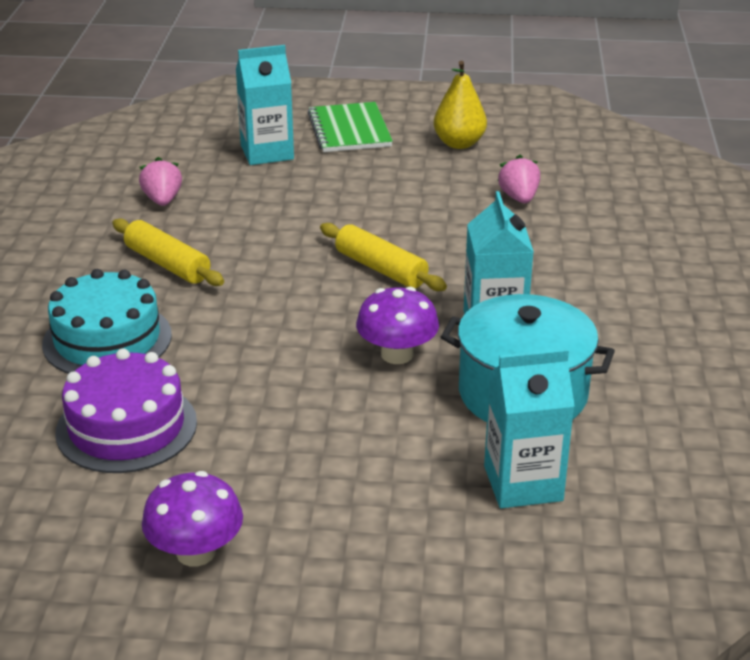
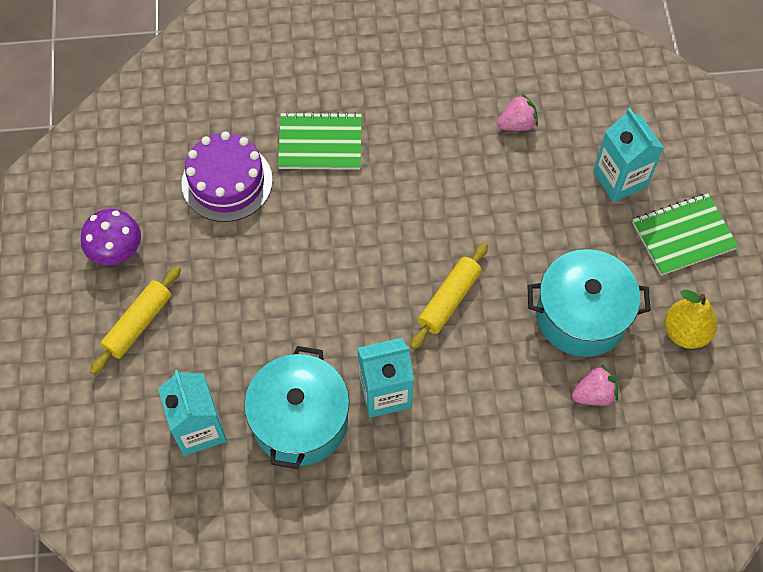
camera: 80 degrees right, 30 degrees up
(107, 339) = (320, 143): turquoise cake -> green notebook
(167, 264) = (423, 153): yellow rolling pin -> yellow rolling pin (138, 324)
(397, 354) = (334, 329): purple mushroom -> none
(425, 193) = (581, 316): none -> turquoise pot

